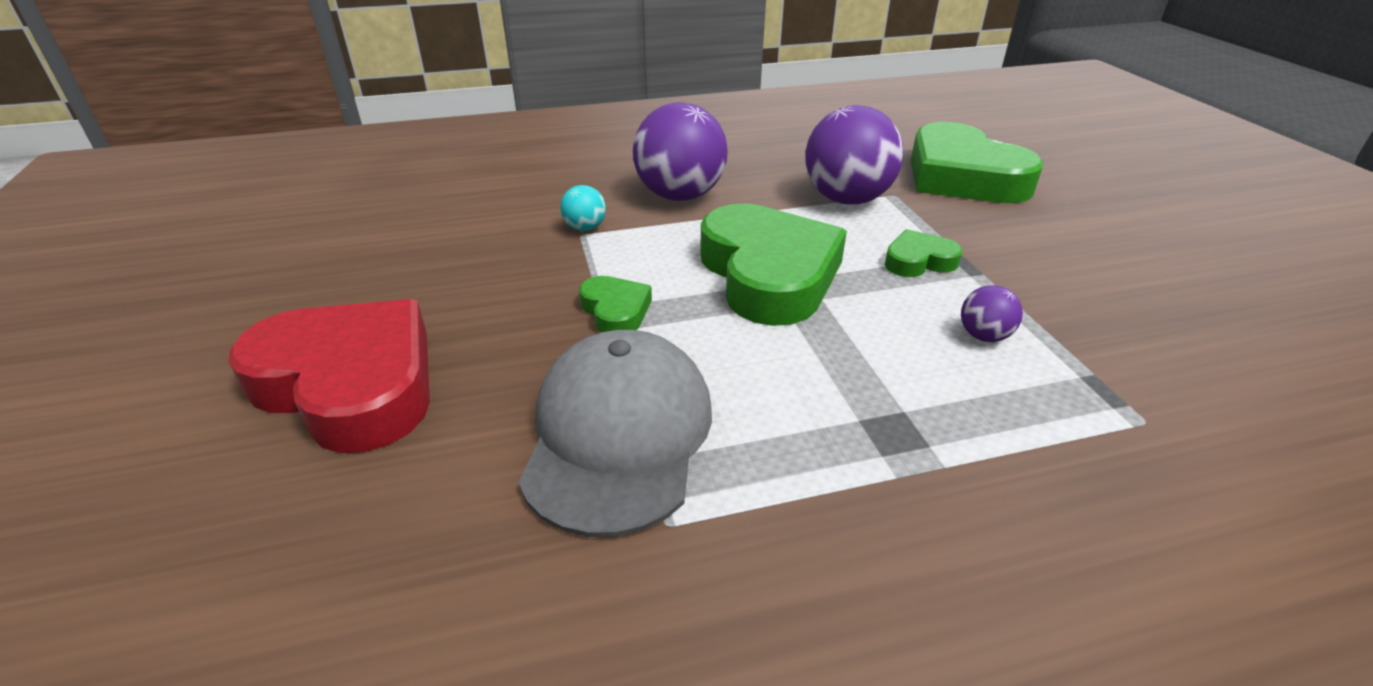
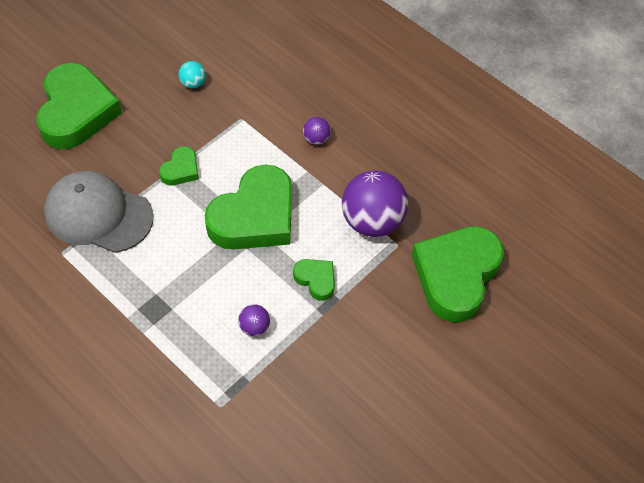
camera: 55 degrees right, 20 degrees up
(350, 384) = (76, 112): red heart -> green heart
(585, 228) = (248, 116): turquoise ball -> turquoise ball (193, 83)
(618, 435) = (98, 214): grey cap -> grey cap turned 135 degrees counterclockwise
(680, 196) = (316, 139): purple ball -> purple ball, size x0.45

